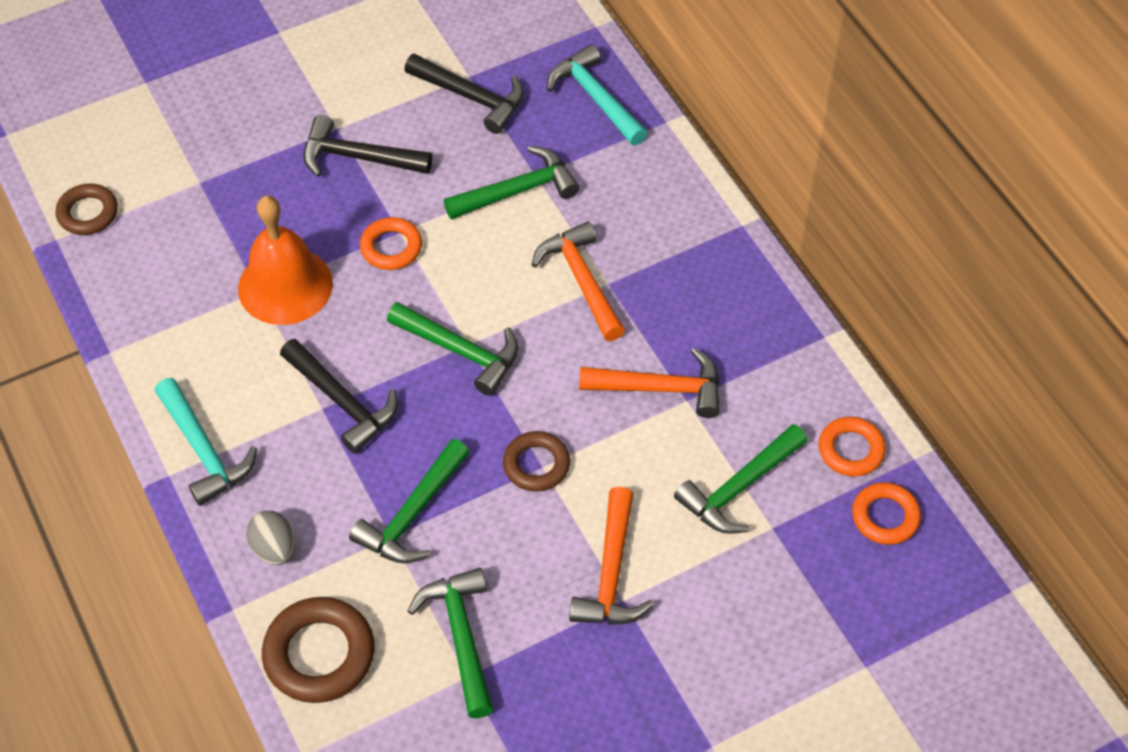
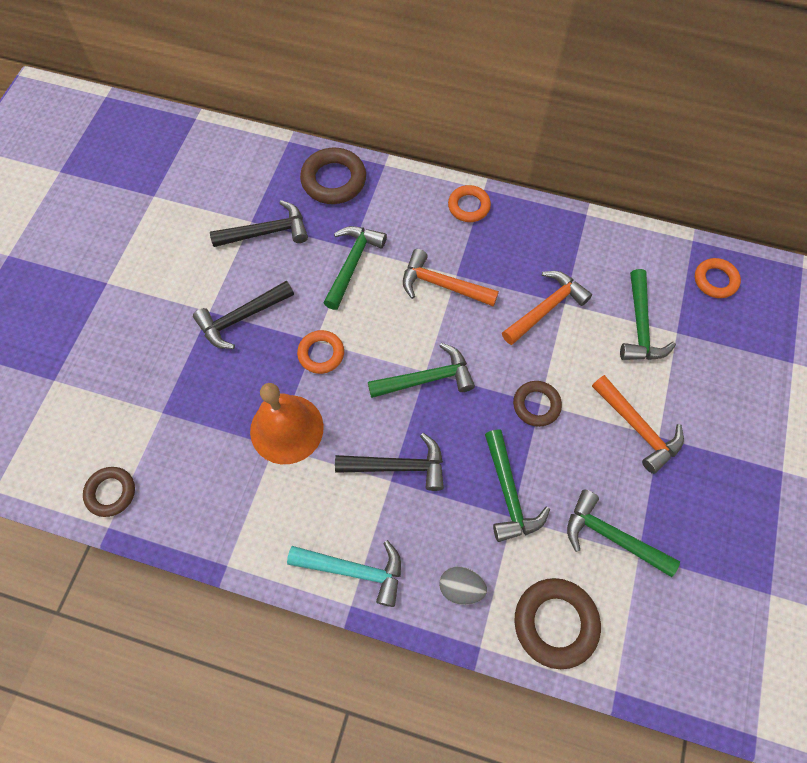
camera: 45 degrees left, 10 degrees up
(595, 98) = (334, 180): turquoise hammer -> brown ring
(851, 450) = (663, 261): orange ring -> orange ring (469, 206)

